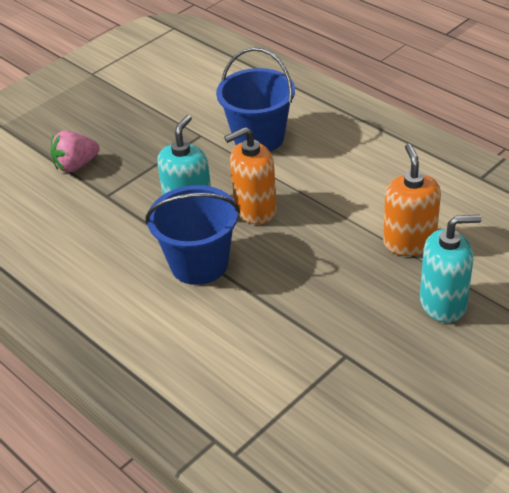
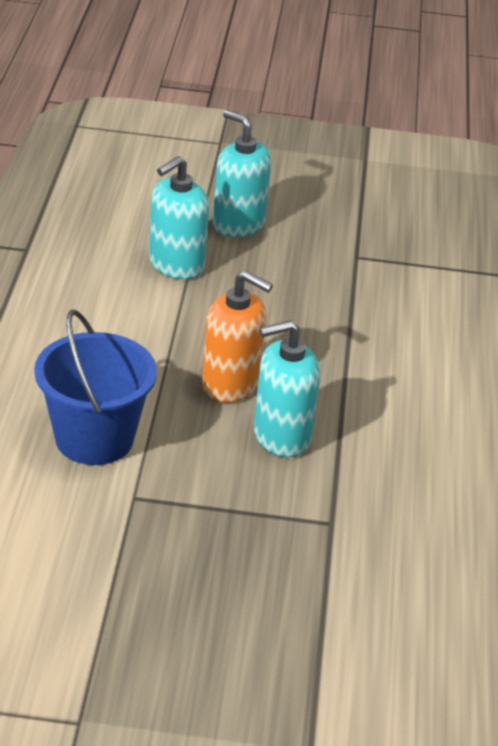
camera: 135 degrees left, 5 degrees down
(76, 165) = (309, 590): pink strawberry -> none
(199, 264) = (352, 388): blue bucket -> none
(409, 242) = (176, 265): orange soap dispenser -> turquoise soap dispenser

